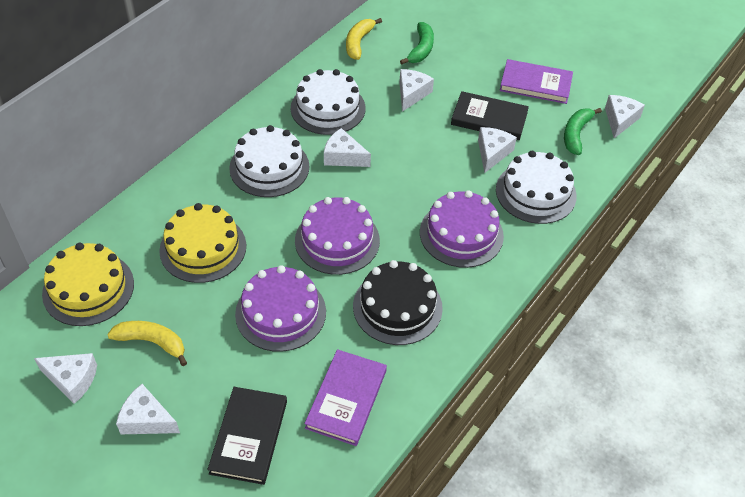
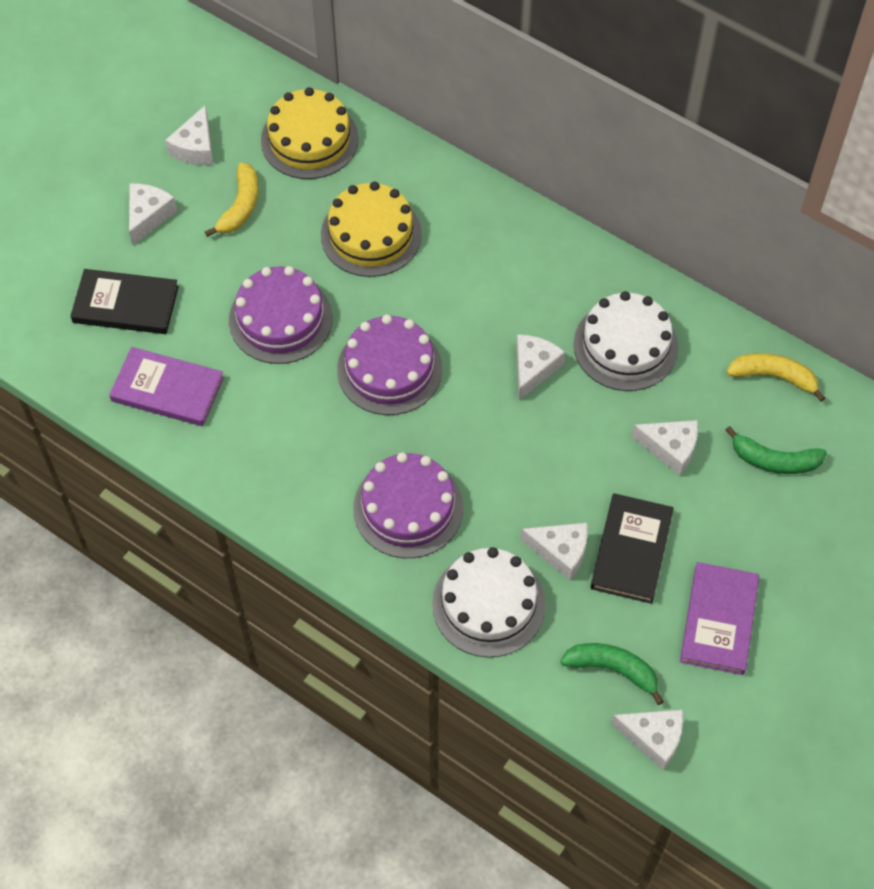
camera: 90 degrees right, 10 degrees up
(269, 167) = (506, 288): white cake -> none
(397, 307) = (291, 436): black cake -> none

